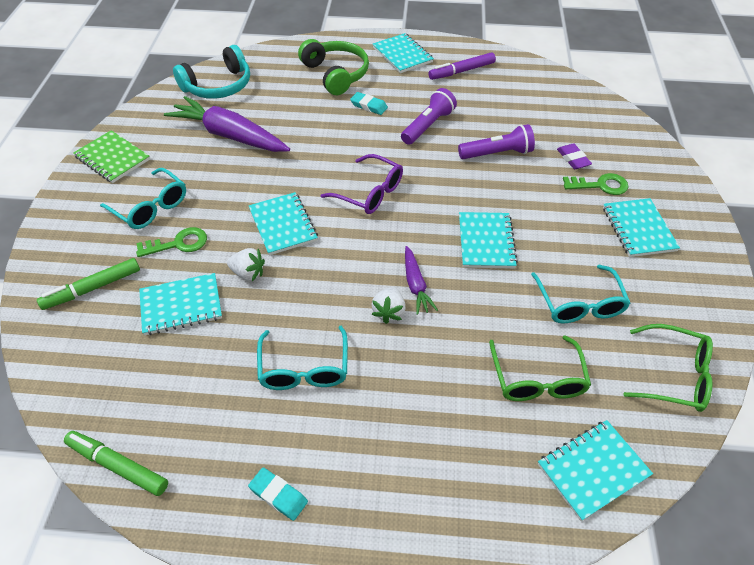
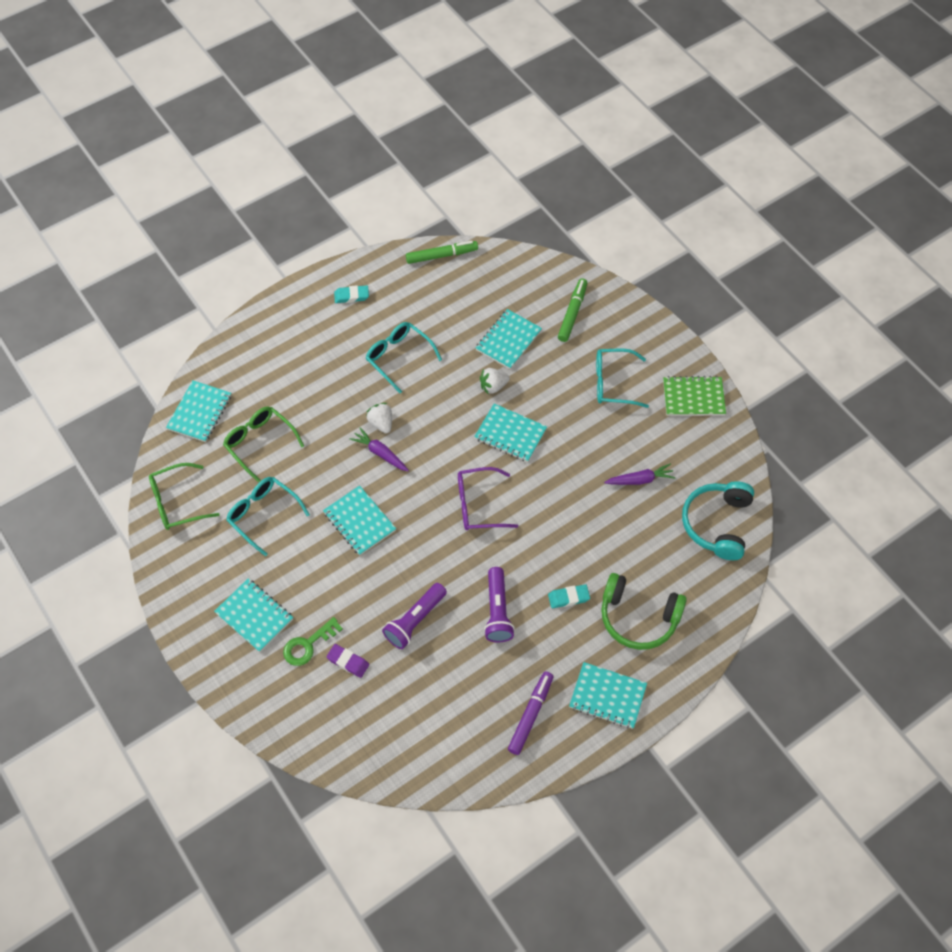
camera: 140 degrees right, 10 degrees up
(178, 244) = (561, 373): green key -> none
(229, 135) = (640, 480): purple carrot -> purple carrot, size x0.50

